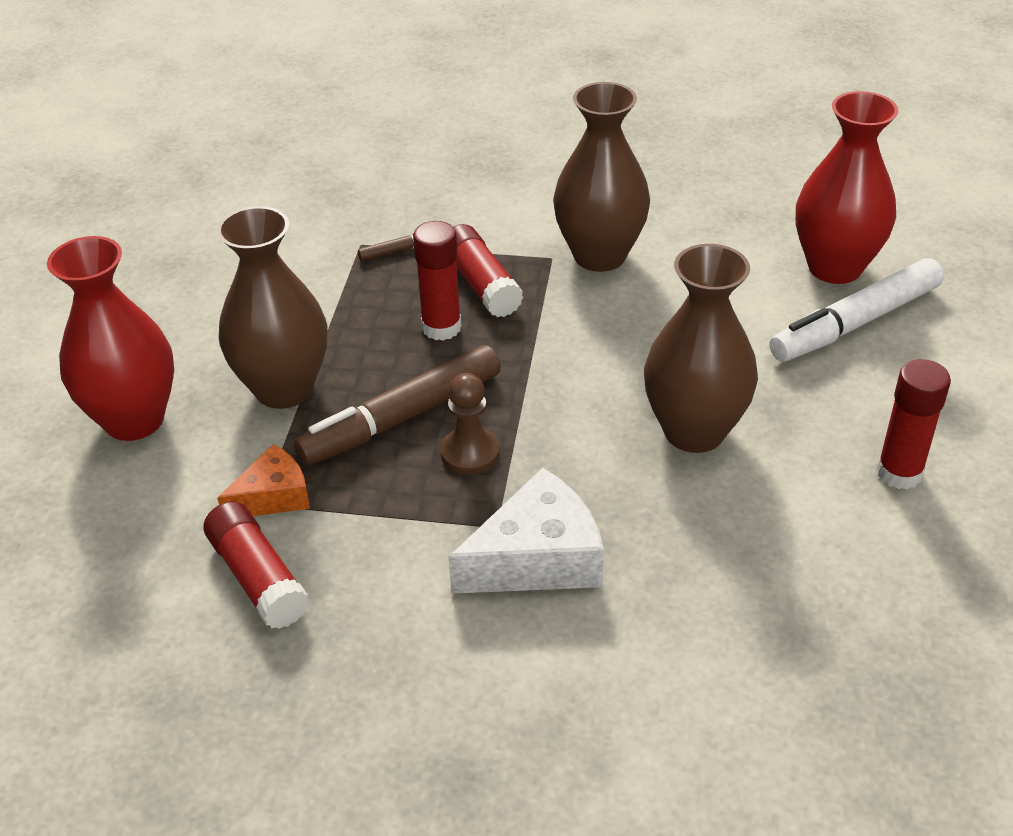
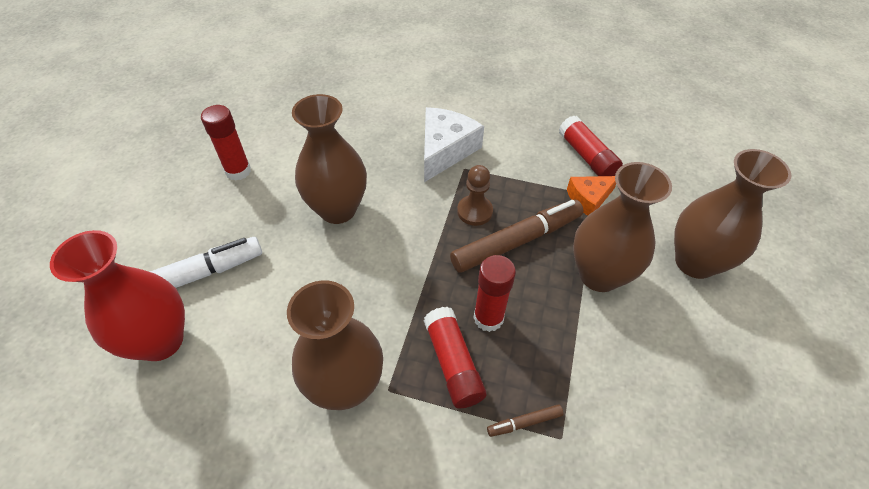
camera: 175 degrees left, 10 degrees up
(134, 420) = (695, 262): red vase -> brown vase
(537, 558) = (445, 150): white cheese -> white cheese turned 135 degrees clockwise

